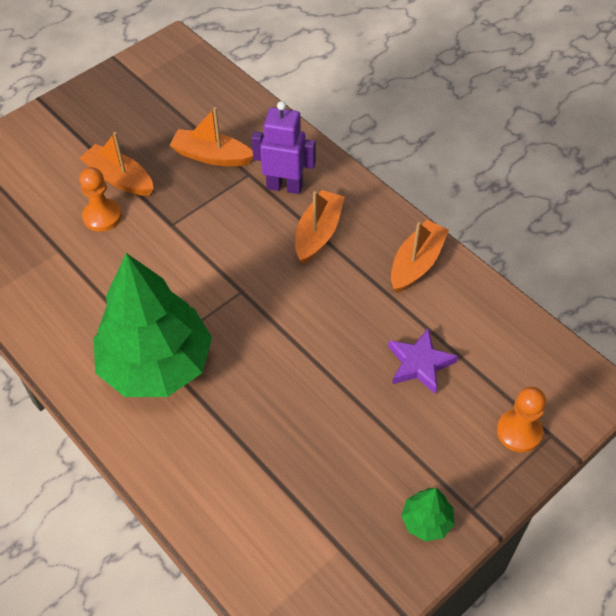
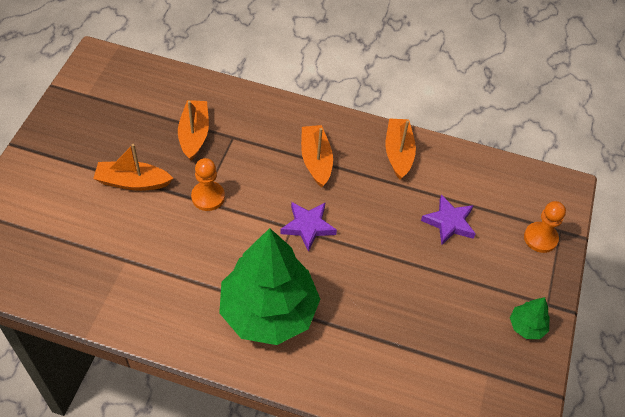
camera: 35 degrees left, 0 degrees up
(102, 216) = (141, 218): orange pawn -> orange pawn (208, 197)
(212, 156) = (194, 135): orange boat -> orange boat turned 105 degrees clockwise
(259, 298) = (308, 227): none -> purple star
(284, 186) = (266, 135): purple robot -> none

